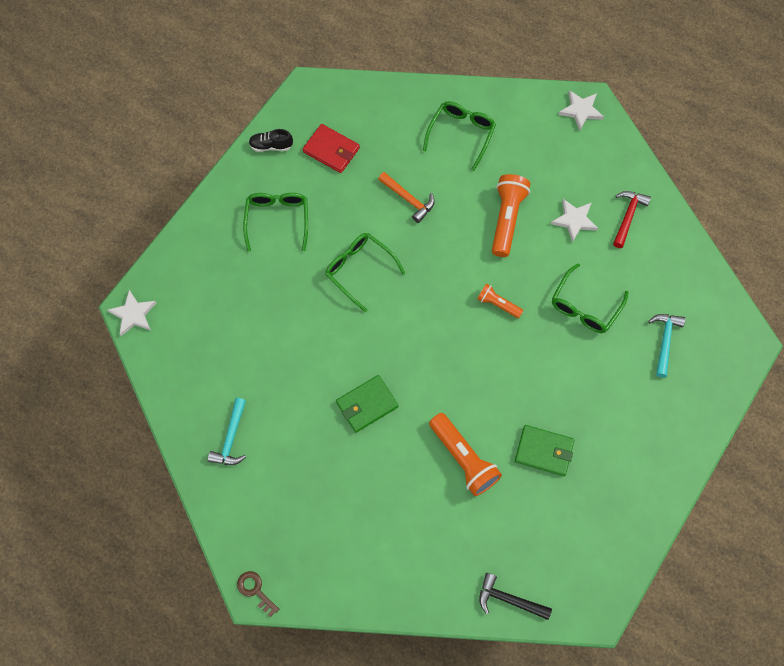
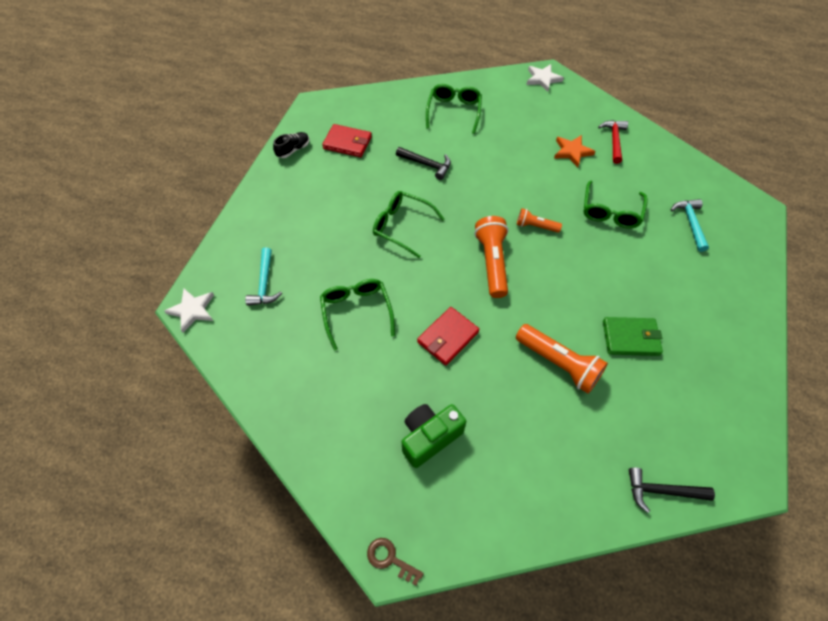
camera: 15 degrees left, 10 degrees down
(231, 438) = (320, 402): turquoise hammer -> turquoise hammer (264, 283)
(271, 146) = (293, 150): black shoe -> black shoe turned 150 degrees clockwise
(277, 219) = (314, 203): green glasses -> green glasses (356, 311)
(319, 497) = (429, 437): none -> green camera
(367, 404) = (448, 337): green wallet -> red wallet
(408, 199) = (426, 165): orange hammer -> black hammer
(506, 219) = (515, 162): orange flashlight -> orange flashlight (492, 262)
(574, 220) = (572, 152): white star -> orange star

